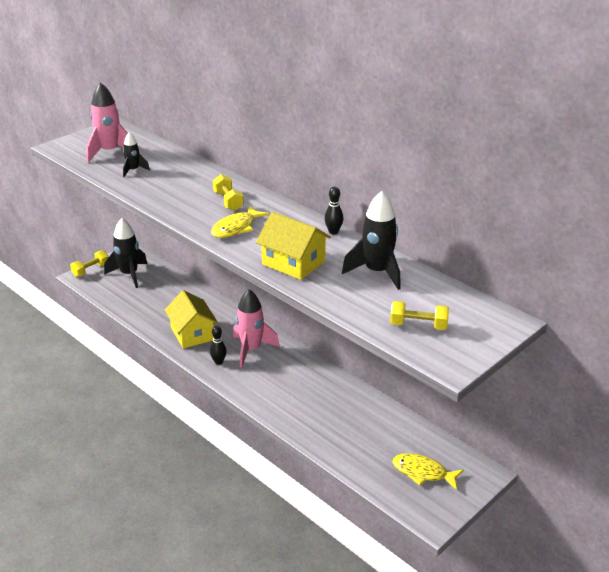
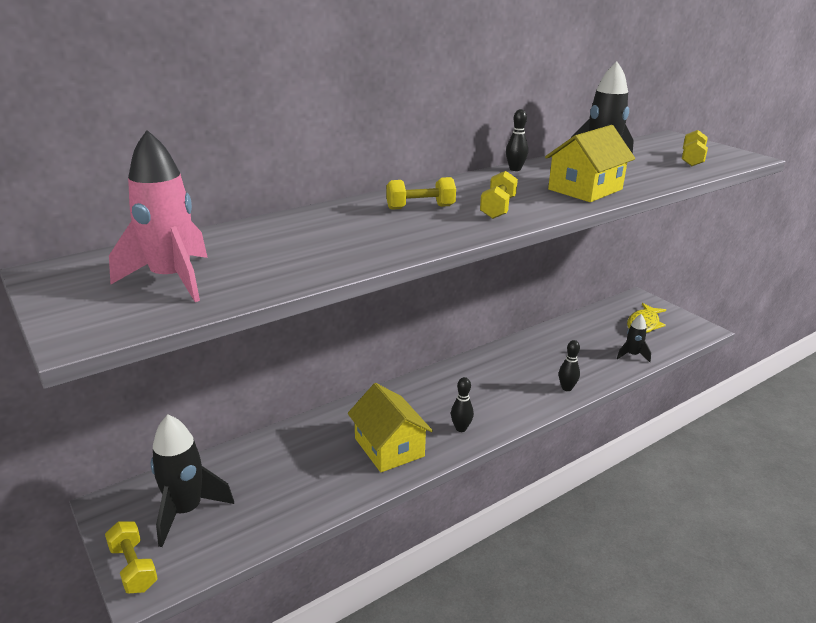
camera: 80 degrees left, 5 degrees down
(133, 170) = (272, 262): black rocket -> black rocket (632, 355)
(192, 333) = (389, 447): yellow house -> yellow house turned 75 degrees clockwise
(236, 228) = (498, 208): yellow fish -> yellow dumbbell
(251, 349) = (440, 399): pink rocket -> none
(285, 415) = (566, 388): none -> black bowling pin

